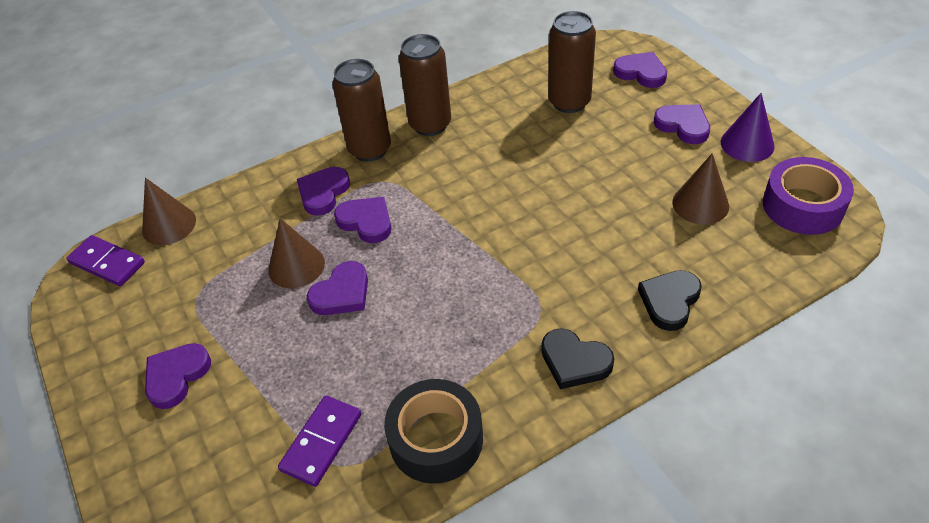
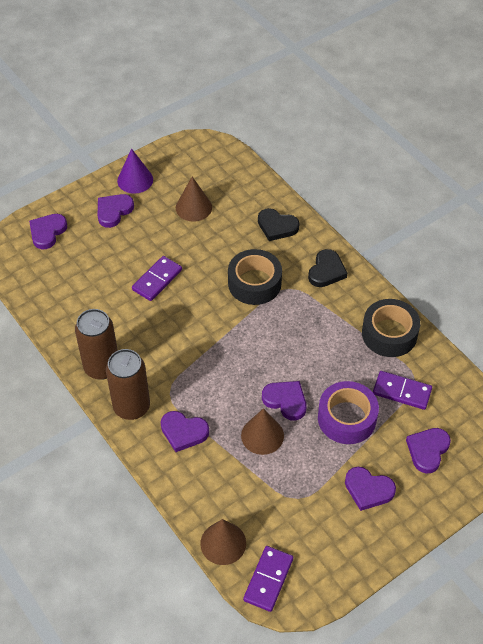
camera: 100 degrees left, 5 degrees up
(366, 222) = (215, 396): purple heart -> purple heart (427, 450)
(552, 268) = (254, 283): none -> black tape
(561, 168) = (157, 280): none -> purple domino
(569, 102) = (80, 276): brown can -> none
(802, 206) = (195, 160): purple tape -> purple tape (347, 418)

